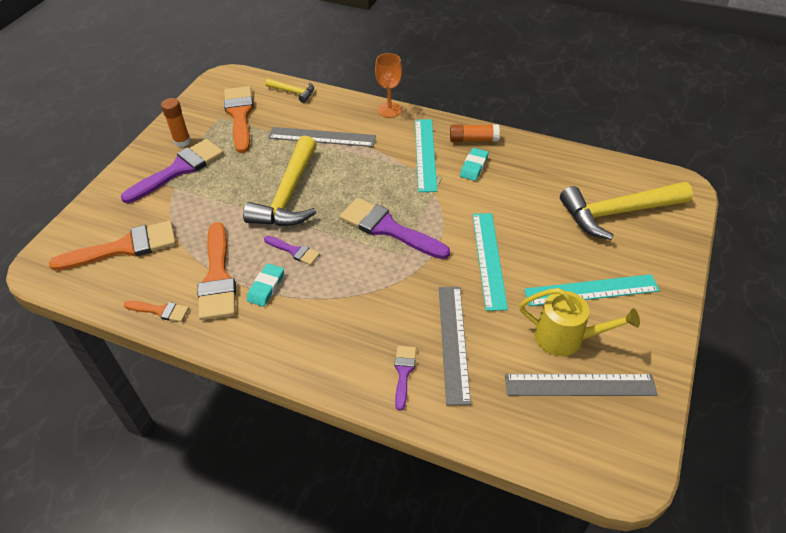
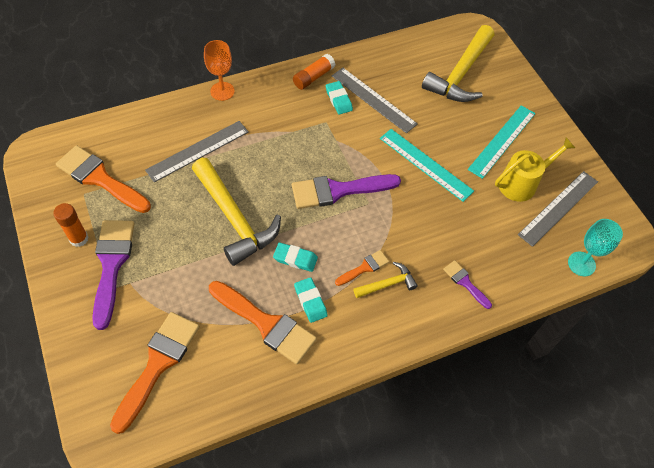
camera: 50 degrees left, 10 degrees up
(160, 311) = (257, 384): orange brush -> orange brush (364, 268)
(293, 92) = (120, 126): yellow hammer -> yellow hammer (387, 284)
(294, 251) = (295, 258): purple brush -> turquoise eraser
(425, 154) = (294, 112): turquoise ruler -> none
(453, 342) = (469, 238): grey ruler -> grey ruler (373, 99)
(541, 450) = (581, 264): none -> turquoise goblet

